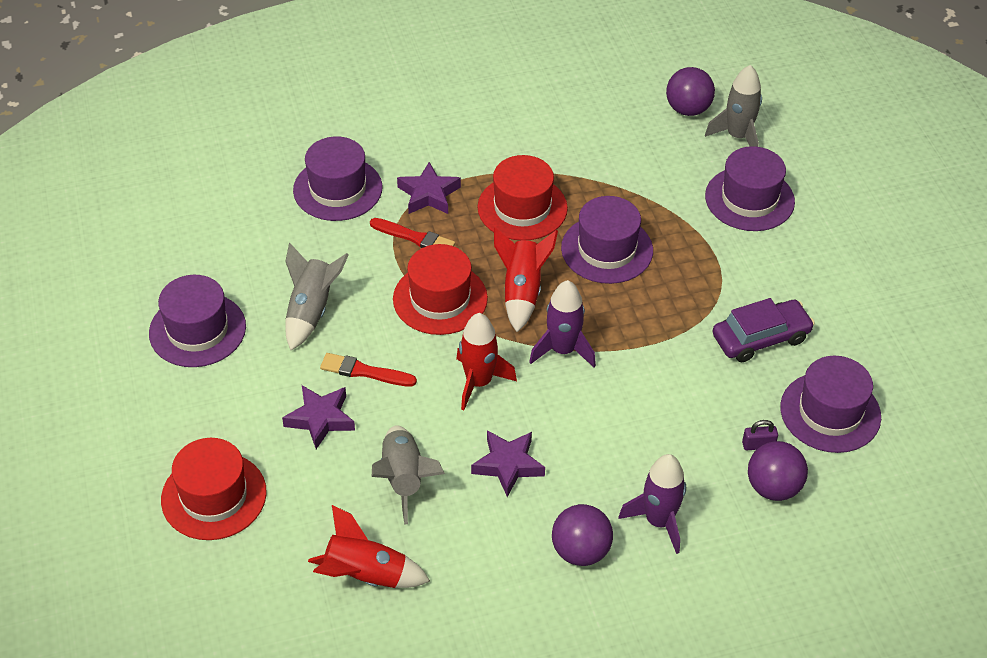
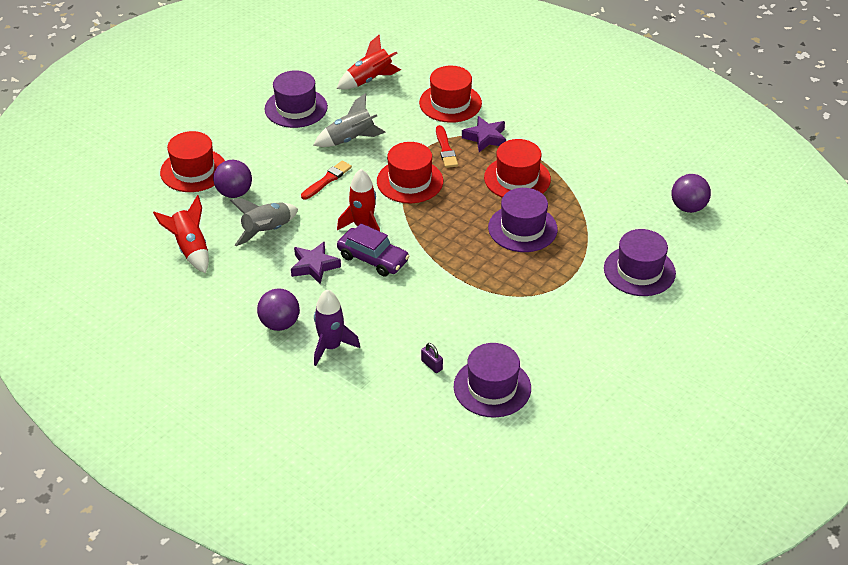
camera: 55 degrees right, 5 degrees down
(320, 419) = (278, 181): purple star -> none
(337, 189) = (450, 103): purple hat -> red hat
(364, 372) = (327, 180): red brush -> red brush turned 60 degrees clockwise
(522, 291) = (450, 210): red rocket -> red rocket (370, 80)
(563, 350) = (422, 247): purple rocket -> none
(737, 136) = (691, 240): grey rocket -> none
(760, 338) = (522, 328): purple car -> purple car (373, 259)
(773, 487) = (404, 386): purple ball -> purple ball (234, 193)

